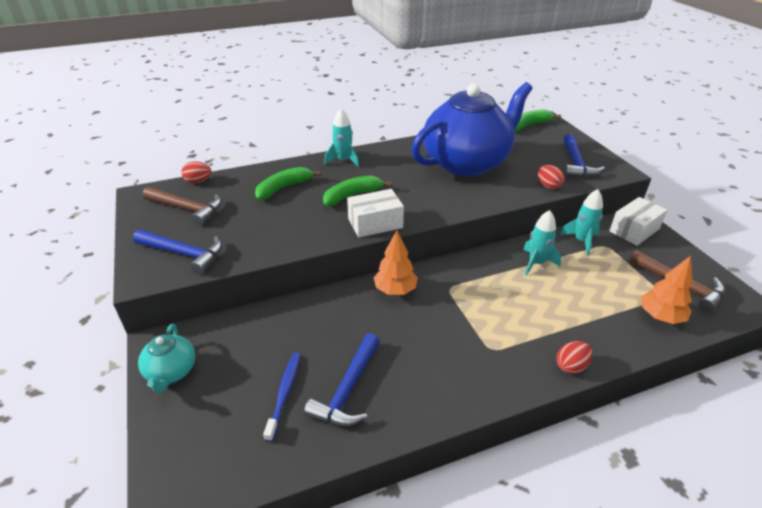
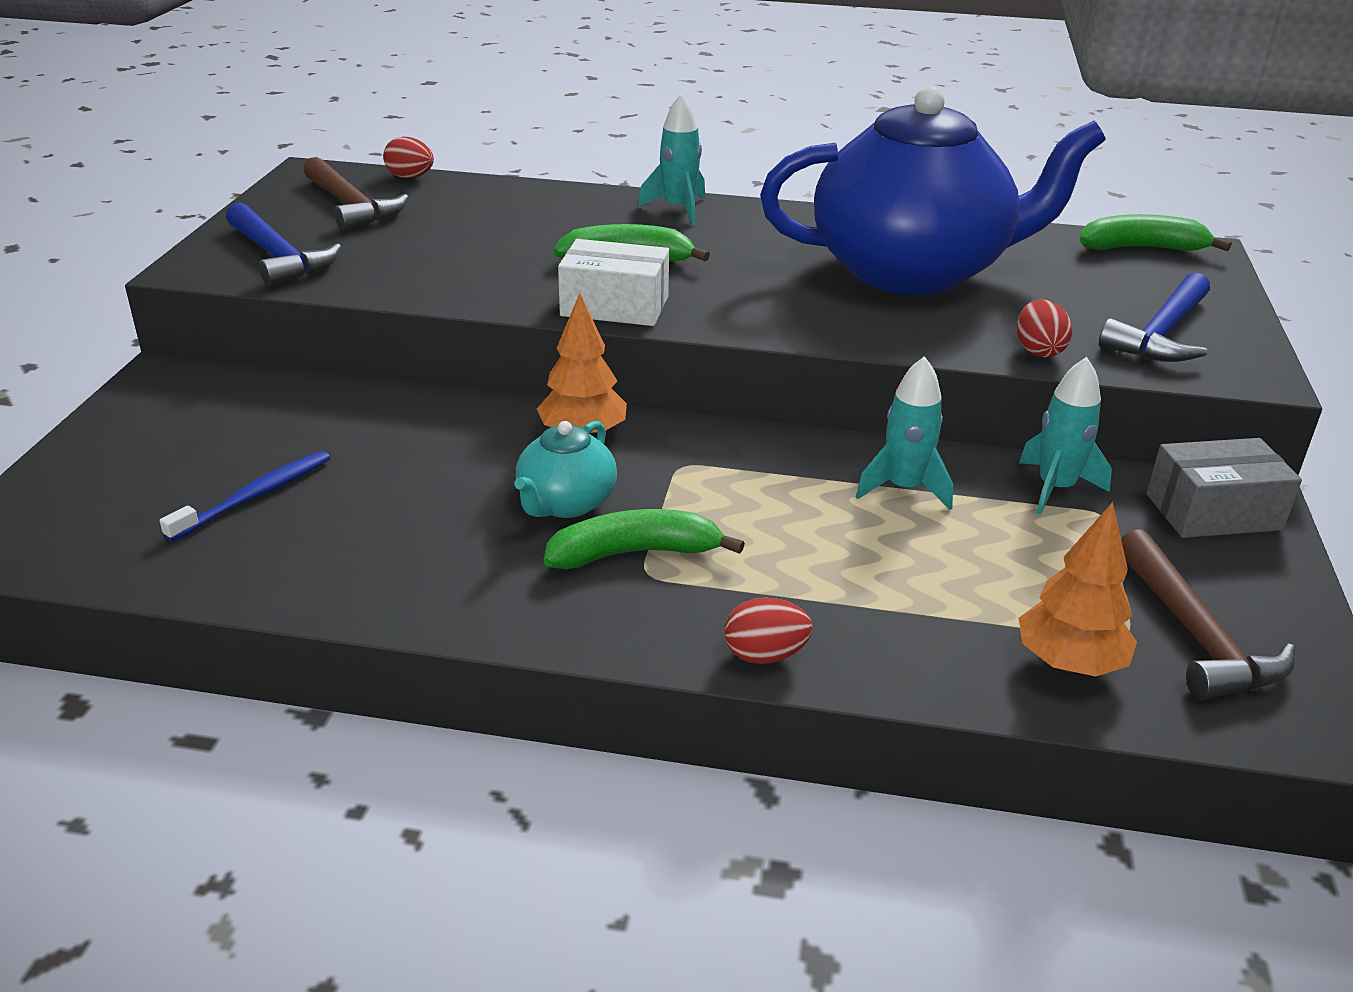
camera: 30 degrees right, 5 degrees down
(171, 372) = (143, 413): turquoise teapot -> turquoise teapot (566, 503)
(283, 188) = (528, 219): green banana -> green banana (635, 553)
(348, 390) = (347, 529): blue hammer -> none
(634, 230) = (1213, 512): white box -> grey box

